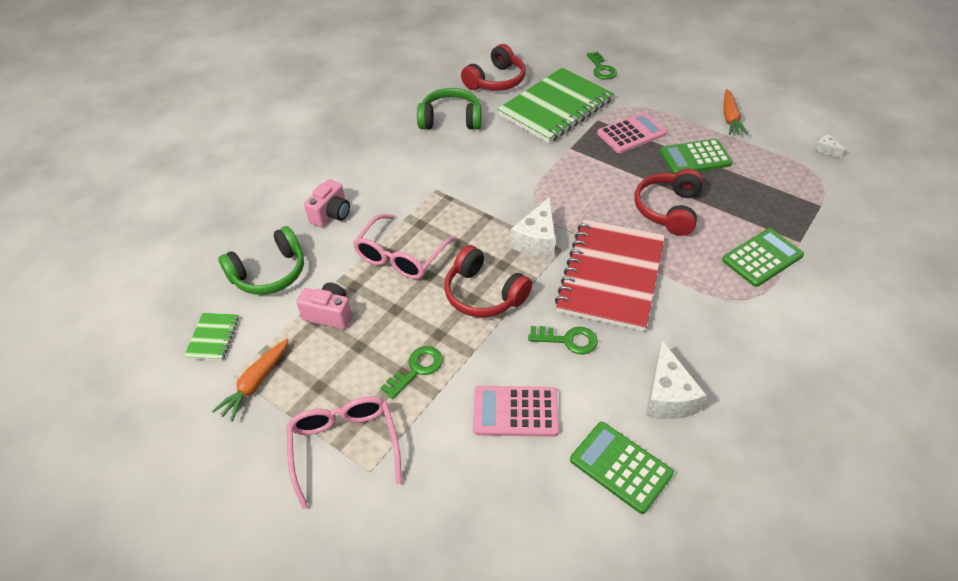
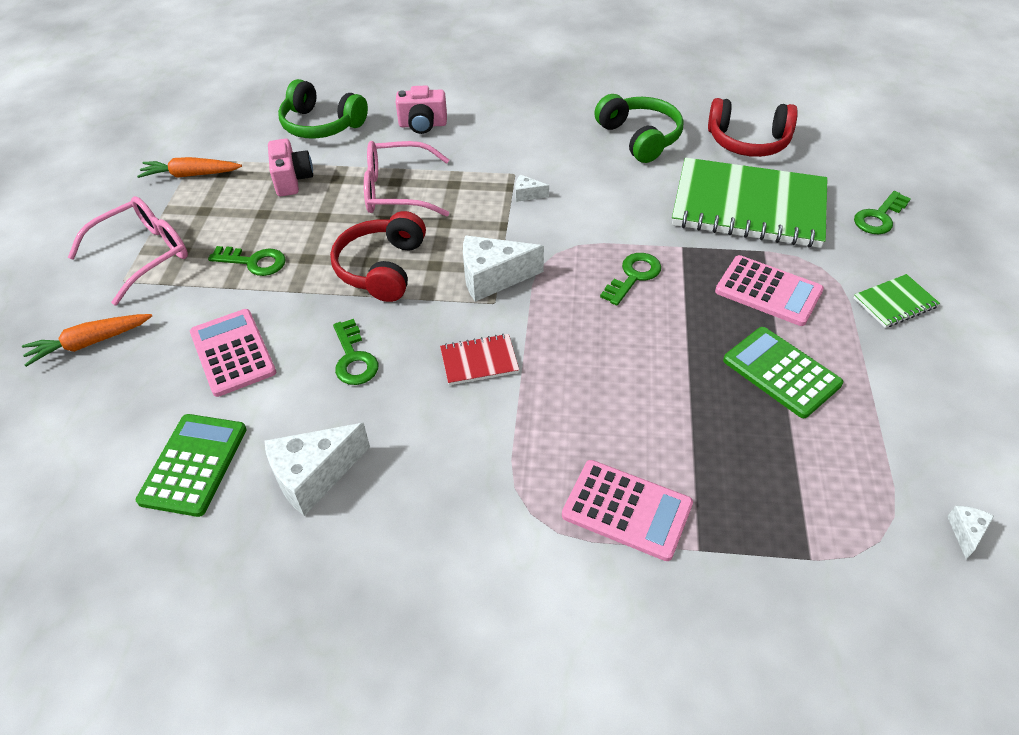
camera: 60 degrees right, 0 degrees up
(213, 337) = (229, 130): green notebook -> green notebook (894, 302)
(464, 192) = (527, 195): none -> white cheese
(581, 178) = (633, 276): none -> green key
(611, 276) = (479, 361): red notebook -> red notebook, size x0.42
(668, 209) = (644, 376): red headphones -> none
(730, 118) = (917, 385): orange carrot -> orange carrot (90, 343)
(762, 258) = (627, 510): green calculator -> pink calculator

